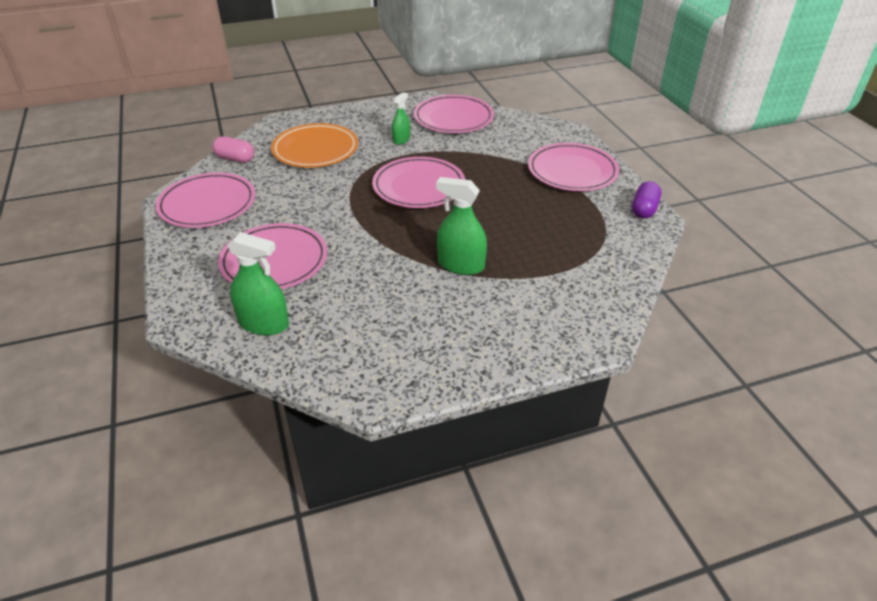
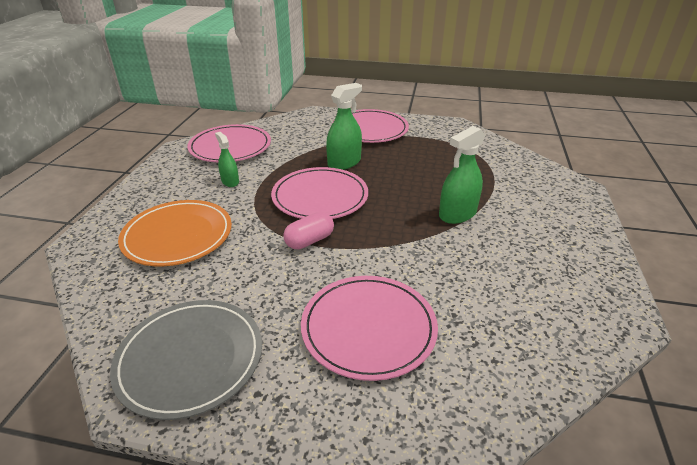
camera: 60 degrees left, 5 degrees down
(207, 204) = (190, 359): pink plate -> grey plate
(235, 159) = (113, 303): pink capsule -> pink capsule (309, 241)
(264, 323) = (483, 370): green spray bottle -> green spray bottle (344, 163)
(644, 209) = (441, 124): purple capsule -> none

